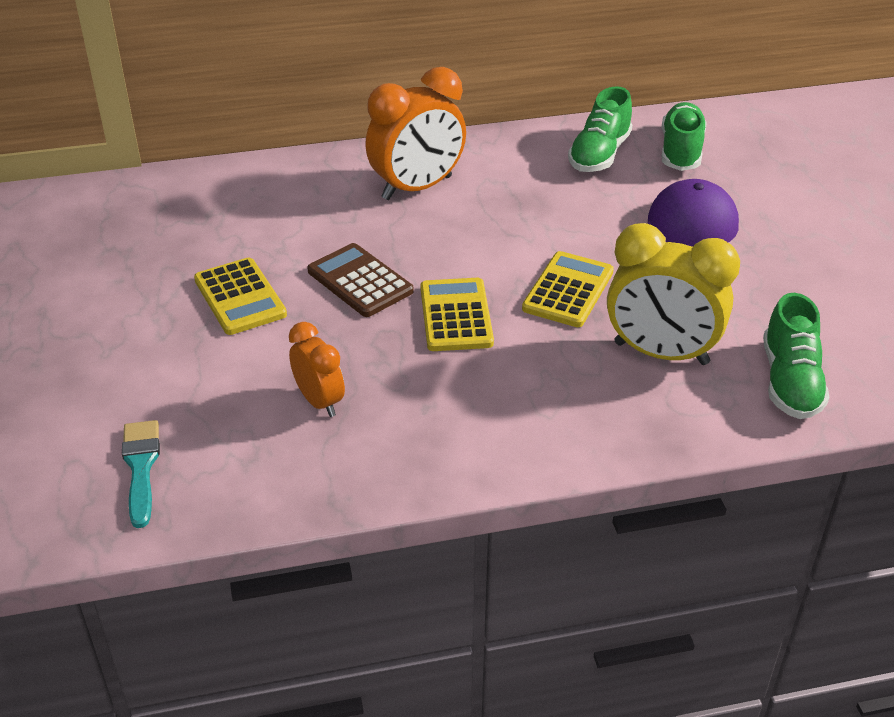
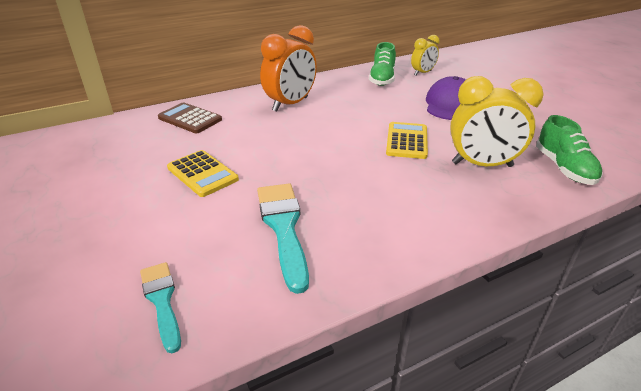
camera: 15 degrees left, 5 degrees down
(319, 401) = (284, 228): orange clock -> turquoise brush
(360, 281) = (278, 154): brown calculator -> brown calculator (190, 119)
(456, 316) = (348, 163): yellow calculator -> none
(681, 151) = (422, 73): green shoe -> yellow clock

